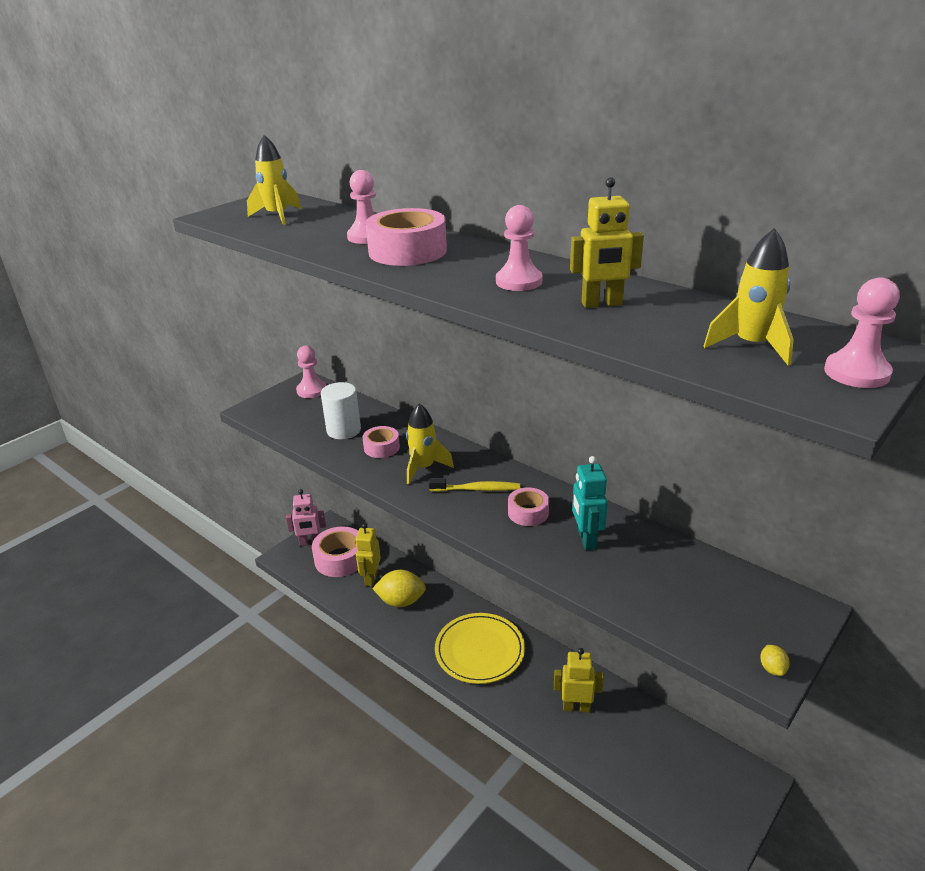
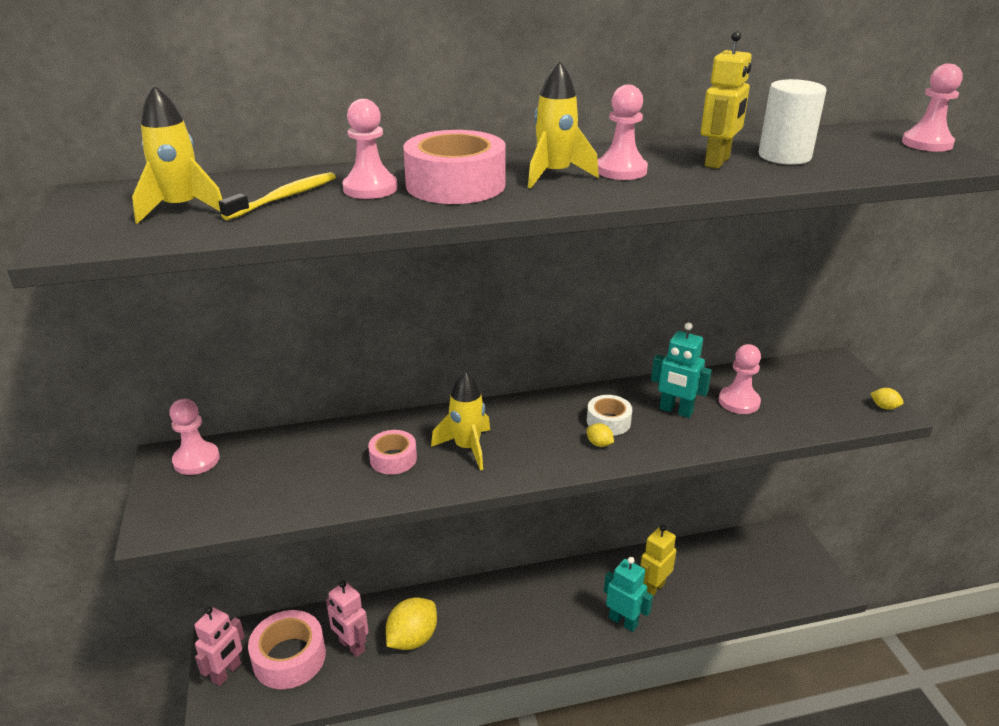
camera: 55 degrees left, 0 degrees up
(343, 430) = (321, 471): white cylinder -> white cylinder (784, 156)
(371, 578) = (351, 646): yellow robot -> pink robot
(477, 489) = (542, 432): yellow toothbrush -> yellow toothbrush (285, 197)
(480, 650) = (536, 614): yellow plate -> none
(495, 520) = (599, 444): none -> yellow lemon
(523, 705) = (623, 621): none -> turquoise robot
(528, 513) = (608, 421): pink tape -> white tape
(647, 569) = (739, 402): none -> pink pawn
(751, 346) = (856, 151): yellow rocket -> yellow rocket (554, 175)

